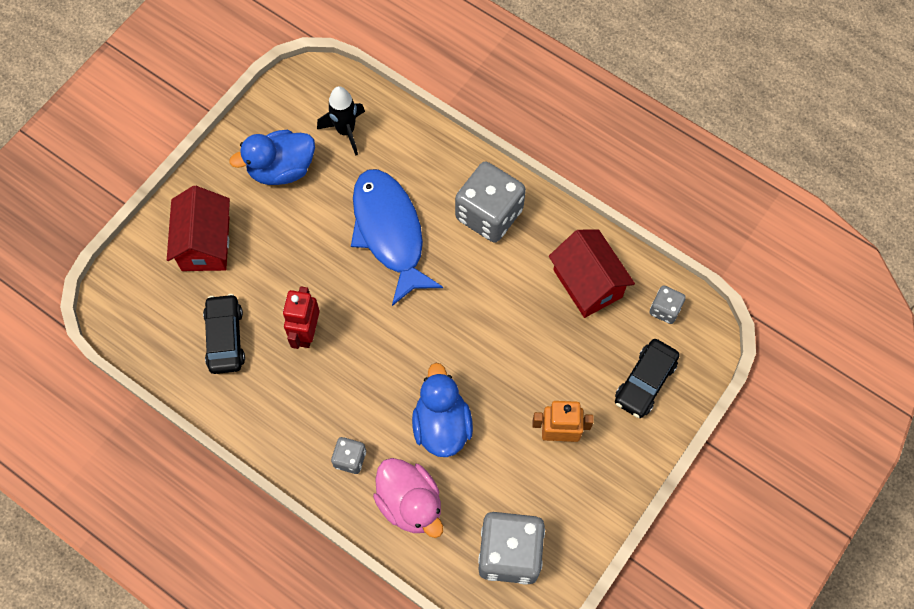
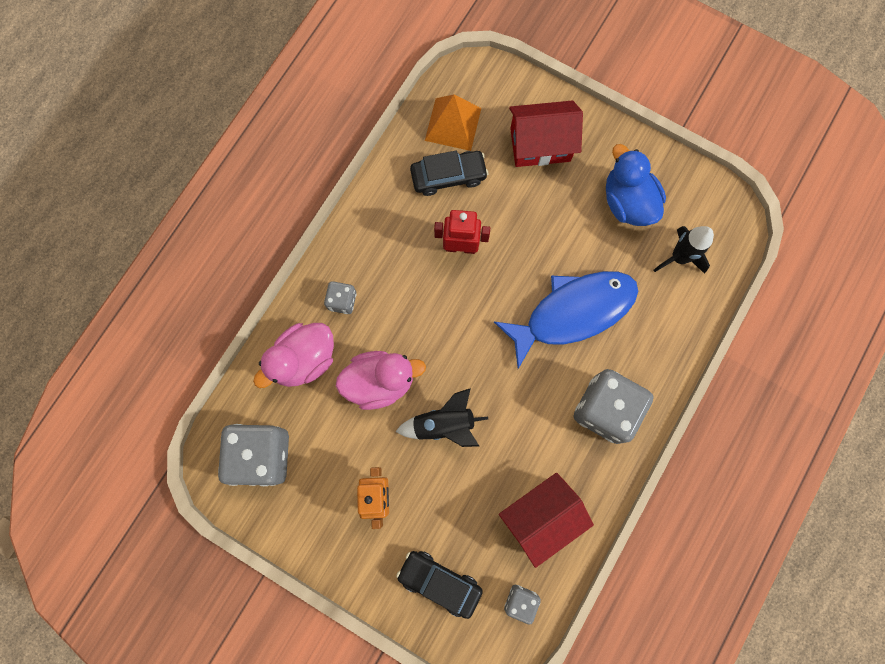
camera: 85 degrees right, 10 degrees up
(166, 328) = (453, 124): none -> orange pyramid
(442, 425) = (380, 381): blue duck -> pink duck
(491, 365) = (444, 424): none -> black rocket

